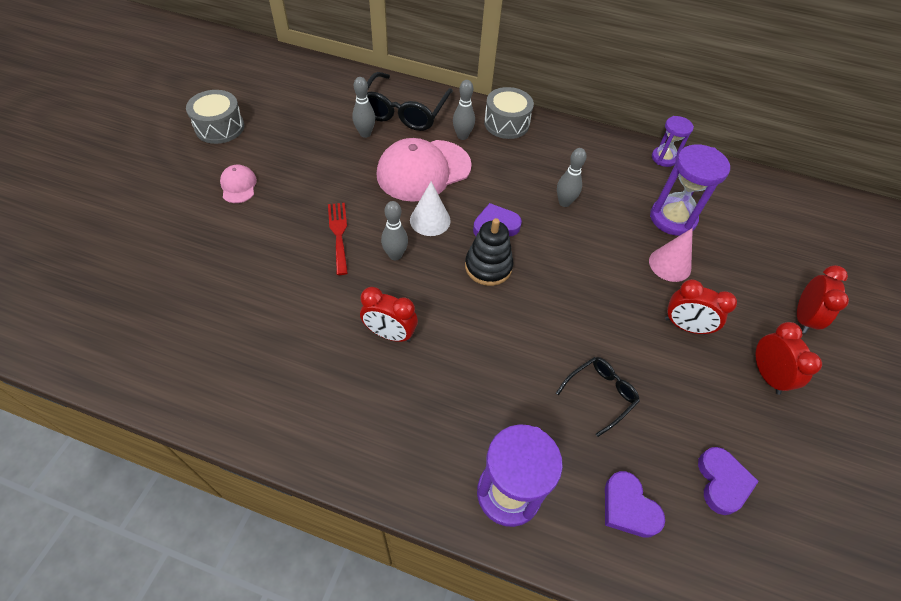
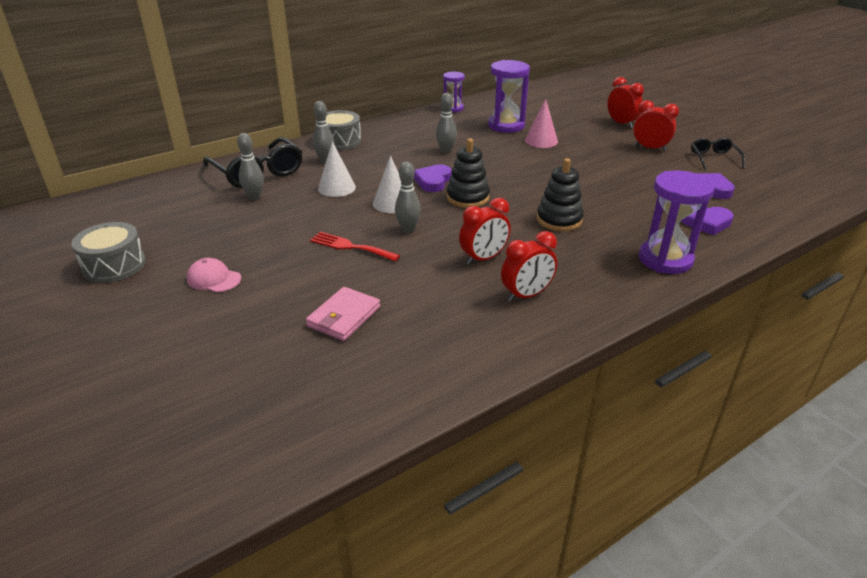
camera: 50 degrees left, 20 degrees down
(240, 287) = (344, 316): none -> pink wallet
(423, 170) = (336, 188): pink cap -> white cone
(510, 360) = (559, 220): none -> black stacking toy
(600, 394) = (617, 200): black glasses -> black glasses (714, 158)
(685, 326) = (593, 155): red clock -> red clock (526, 295)

